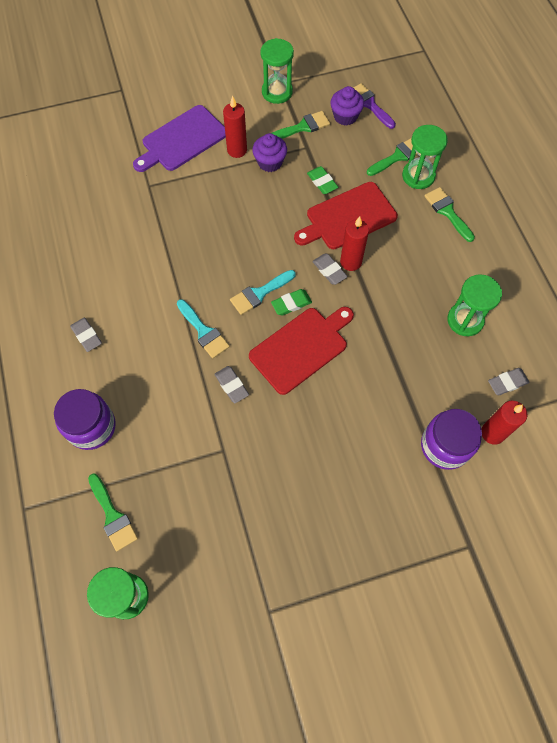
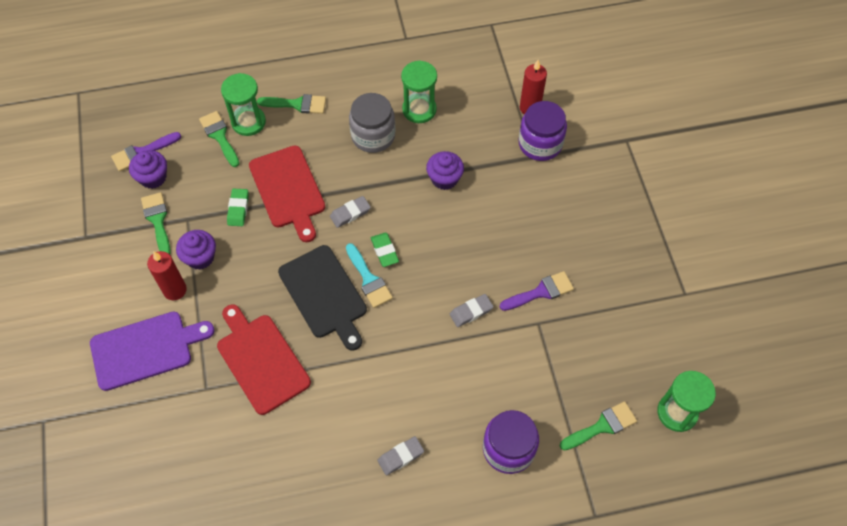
camera: 85 degrees left, 5 degrees down
(182, 140) = (145, 349): purple cutting board -> purple cutting board turned 75 degrees counterclockwise
(203, 331) = (408, 335): turquoise brush -> none
(241, 259) = (324, 294): none -> black cutting board
(259, 452) = (541, 292): none -> purple brush
(277, 92) = (98, 242): green hourglass -> none
(301, 348) = (435, 247): red cutting board -> red cutting board (261, 360)
(322, 182) = (238, 209): green eraser -> green eraser turned 60 degrees counterclockwise
(350, 262) = (343, 193): red candle -> none
(382, 351) = (444, 179): none -> purple cupcake
(423, 281) = (373, 136): none -> grey jar
(447, 212) = (297, 104): green brush -> green brush turned 150 degrees counterclockwise
(507, 383) = (484, 89): grey eraser -> none

